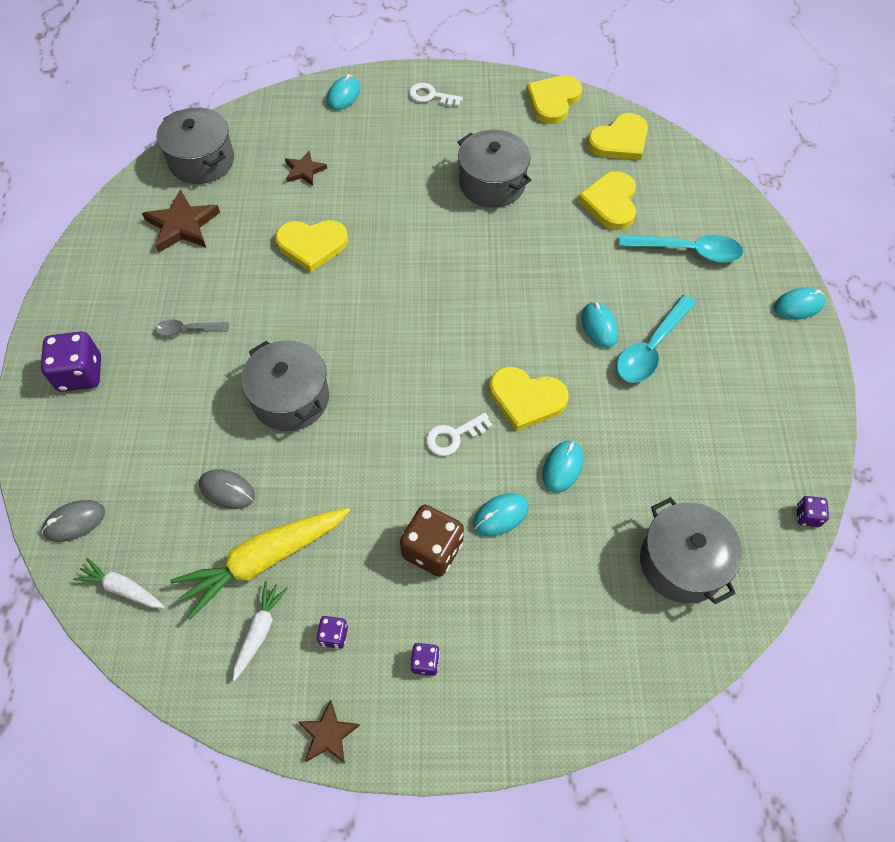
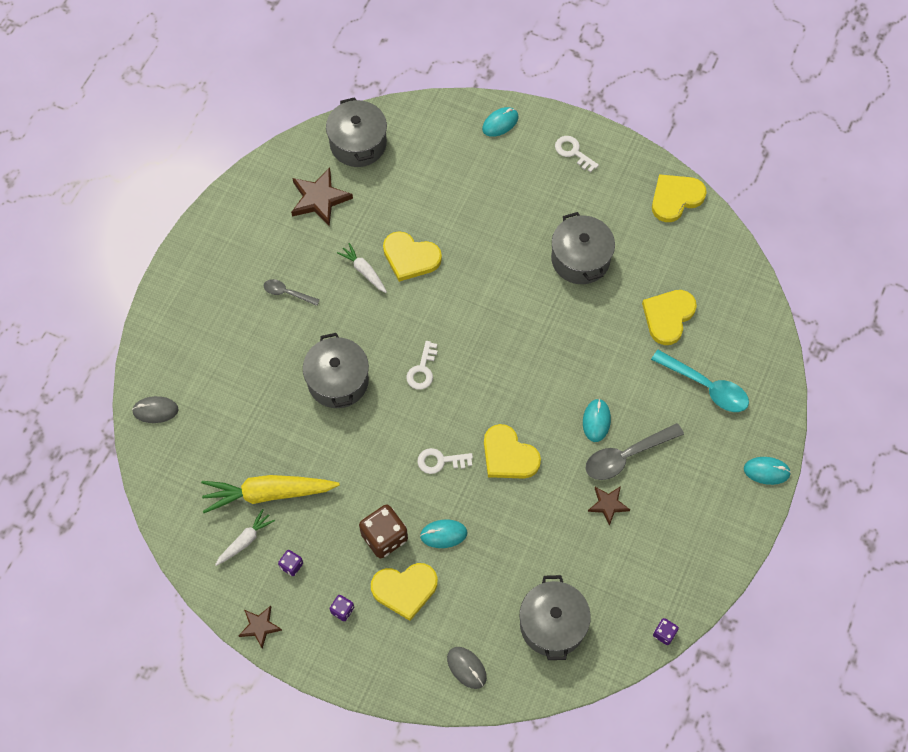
camera: 25 degrees right, 5 degrees up
(80, 374) = (198, 297): purple dice -> none
(123, 588) = (169, 472): white carrot -> white carrot (364, 271)
(227, 490) = (264, 432): grey mouse -> grey mouse (466, 668)
(304, 170) = (435, 185): brown star -> brown star (608, 505)
(382, 349) = (422, 370): none -> white key
(562, 467) = (506, 519): turquoise mouse -> none
(619, 141) = (710, 261): yellow heart -> yellow heart (405, 589)
(651, 348) = (626, 456): turquoise spoon -> grey spoon

